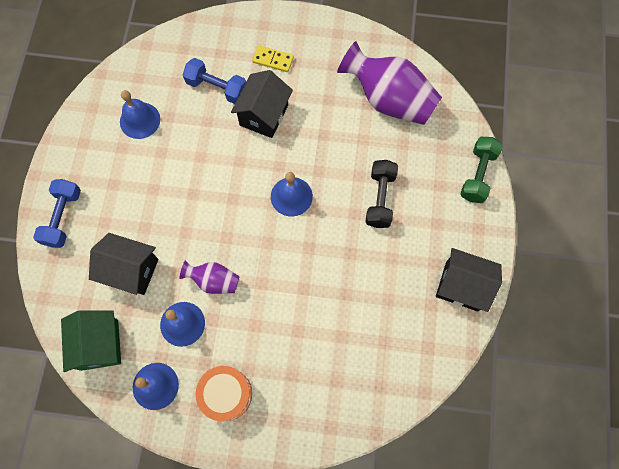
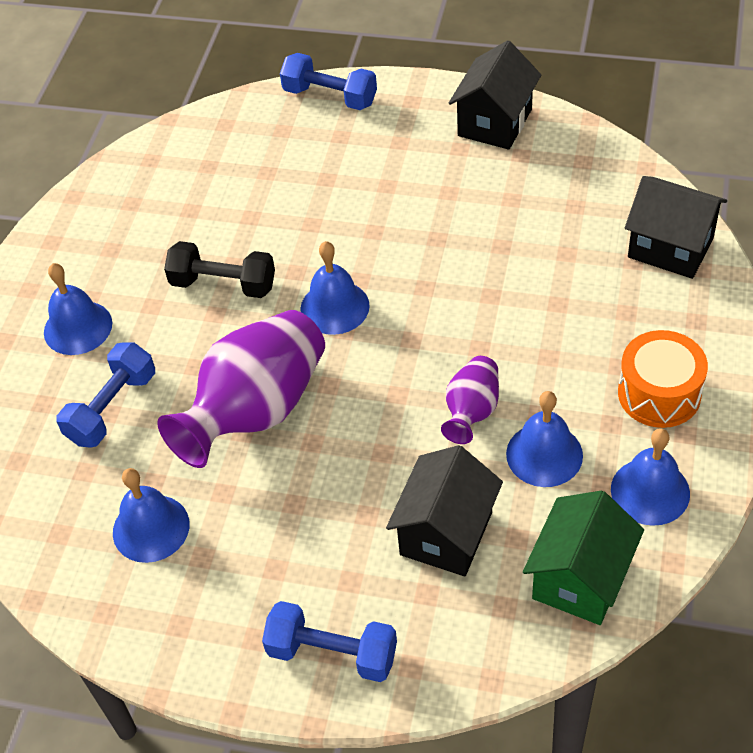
camera: 80 degrees left, 20 degrees down
(99, 344) = (580, 578): green house -> green house turned 60 degrees counterclockwise
(264, 115) = (181, 341): black house -> black house (670, 247)
(273, 60) = (78, 327): yellow domino -> blue bell
(380, 198) = (353, 201): black dumbbell -> black dumbbell (223, 284)
(389, 100) = (189, 184): purple vase -> purple vase (256, 411)
(477, 175) = (330, 97): green dumbbell -> blue dumbbell

